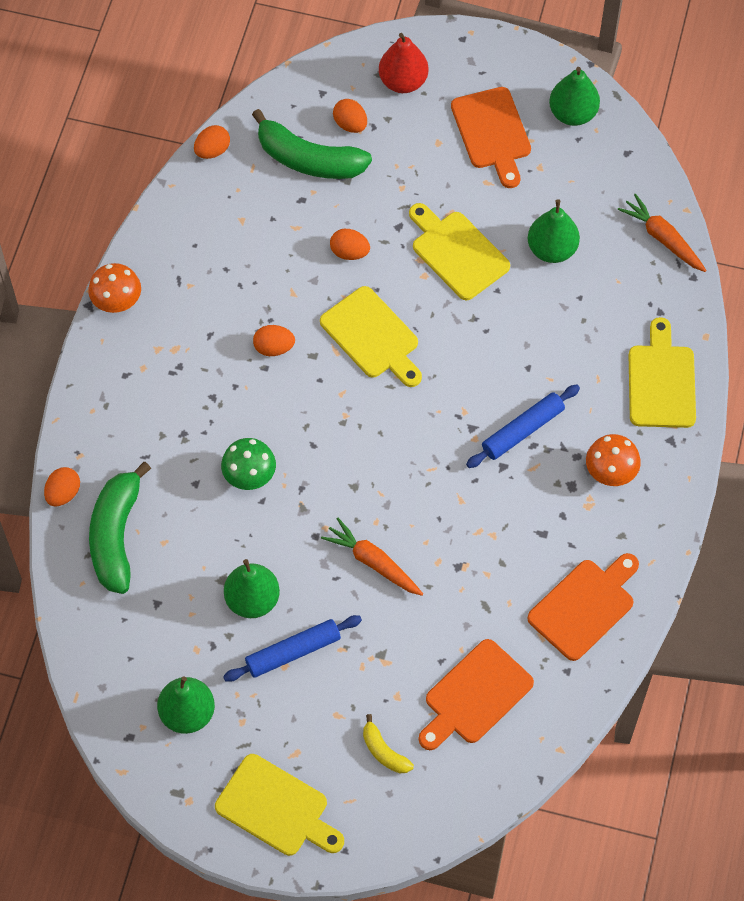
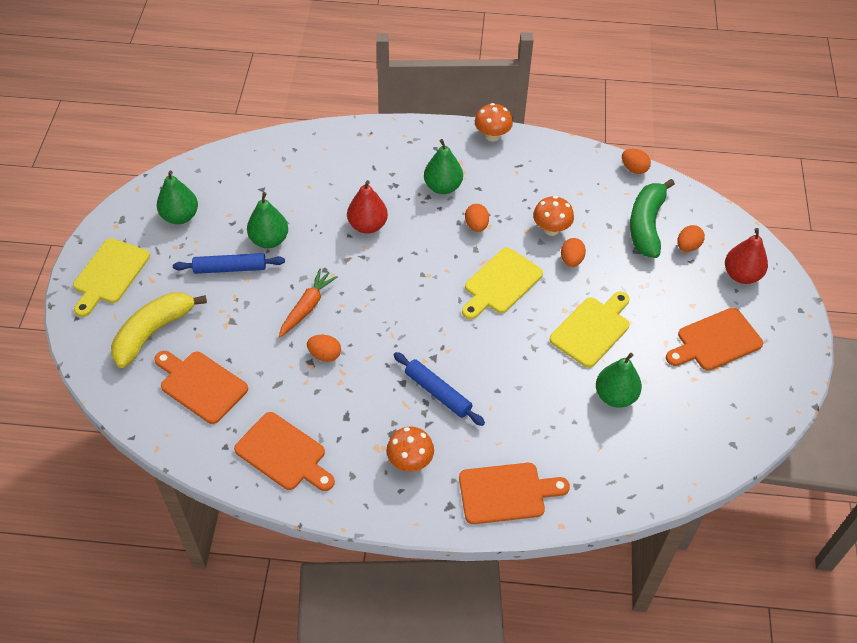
camera: 80 degrees right, 10 degrees down
(63, 493) = (338, 130): orange egg -> orange egg (325, 355)
(116, 535) = (311, 161): green banana -> none
(249, 476) = (367, 225): green mushroom -> red pear
(293, 652) = (230, 268): blue rolling pin -> blue rolling pin turned 60 degrees counterclockwise
(295, 264) = (551, 229): none -> orange mushroom
(384, 751) = (153, 332): yellow banana -> yellow banana, size x2.05
(572, 114) = (757, 398): green pear -> green pear (443, 187)
(661, 381) = (506, 493): yellow cutting board -> orange cutting board
(662, 238) = (653, 481): orange carrot -> none

